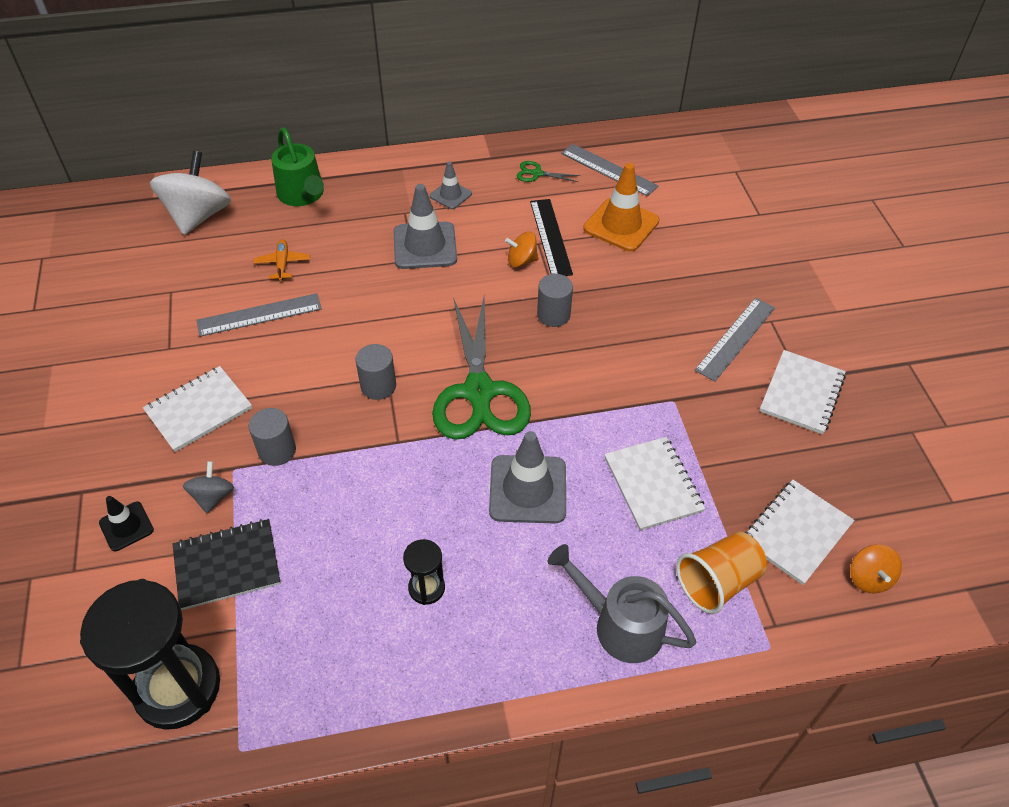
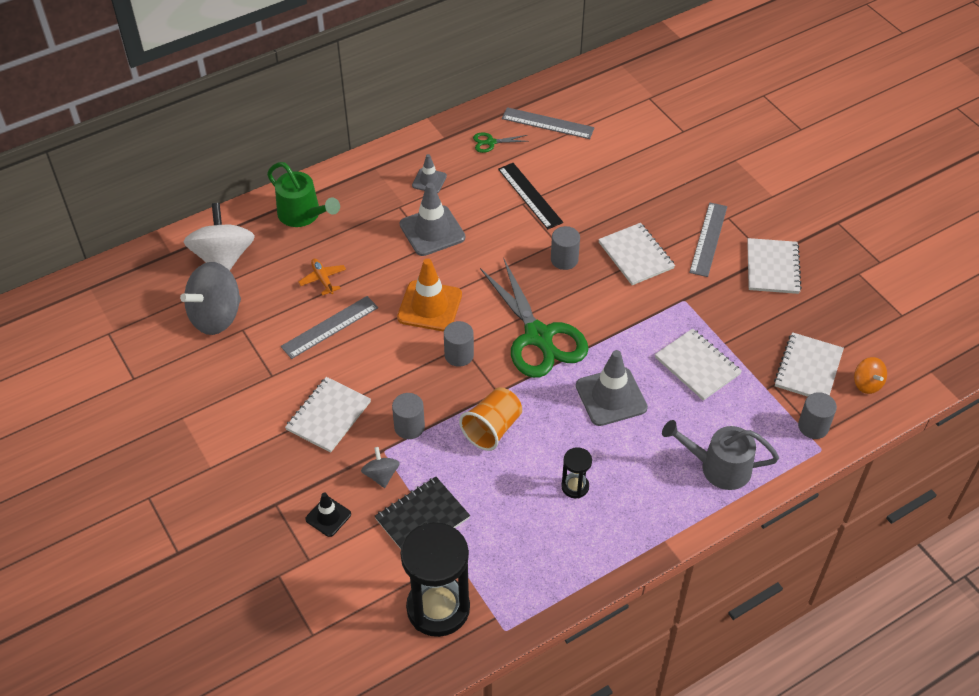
camera: 20 degrees left, 0 degrees up
(154, 271) = (216, 316): none -> grey spinning top
(521, 261) = (517, 222): orange spinning top -> none
(621, 225) = (580, 169): orange traffic cone -> orange traffic cone (429, 306)
(639, 333) = (636, 255): none -> white notebook
(717, 582) = (770, 418): orange cup -> orange cup (492, 429)
(771, 612) = (813, 426): none -> grey cylinder

